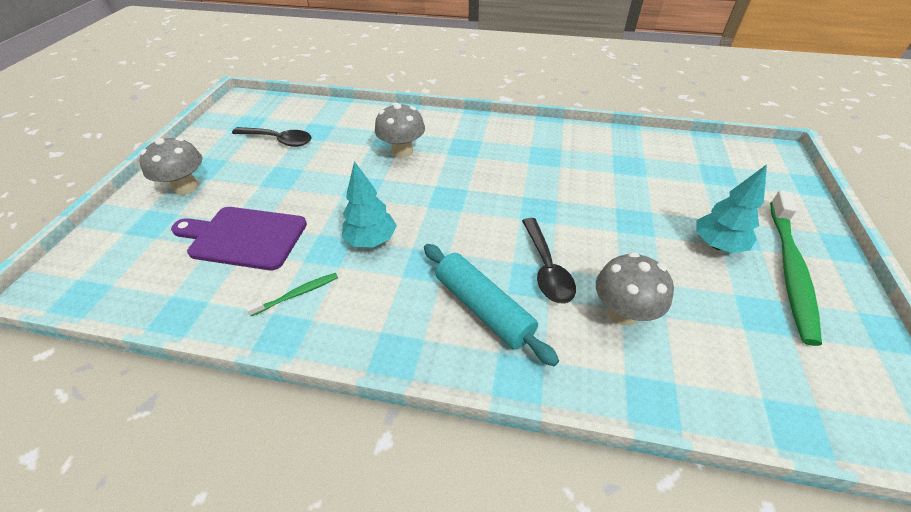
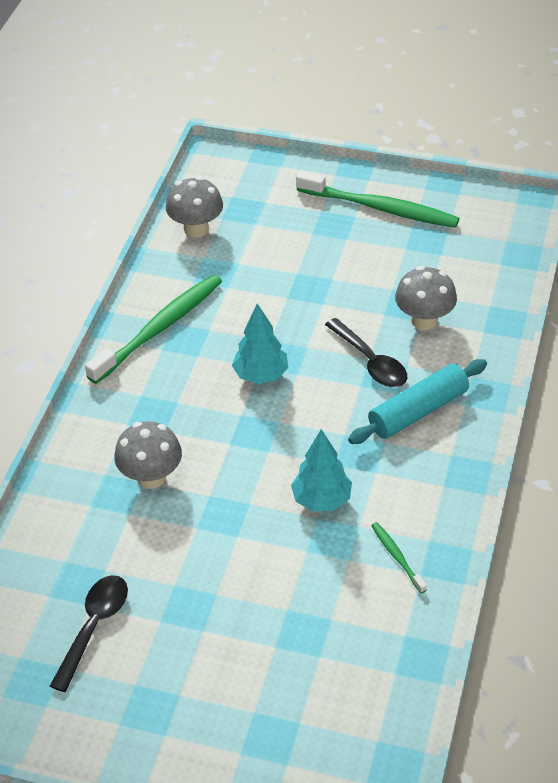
camera: 85 degrees left, 0 degrees up
(186, 187) = (196, 719): grey mushroom -> grey mushroom (196, 229)
(244, 237) = (306, 624): purple cutting board -> none
(546, 268) = (370, 362): black spoon -> black spoon turned 60 degrees clockwise
(552, 143) = (159, 328): none -> green toothbrush
(717, 245) = (347, 241): turquoise tree -> turquoise tree (261, 375)

